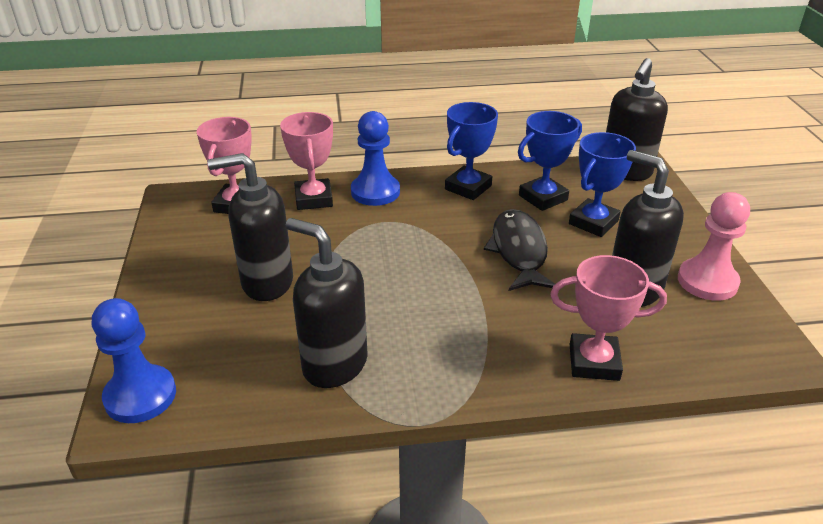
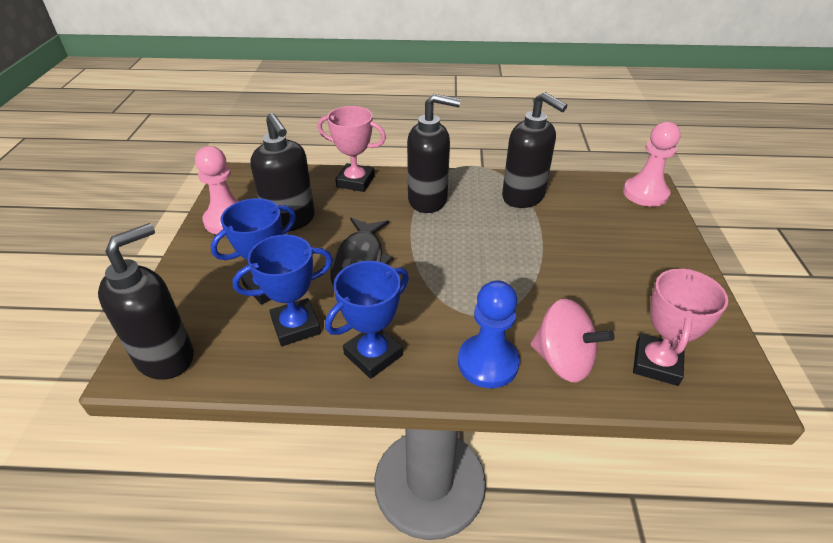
camera: 170 degrees left, 5 degrees up
(140, 396) = (645, 193): blue pawn -> pink pawn
(266, 283) = (588, 259): black soap dispenser -> black soap dispenser (428, 200)
(314, 199) = (563, 360): pink trophy -> pink spinning top

